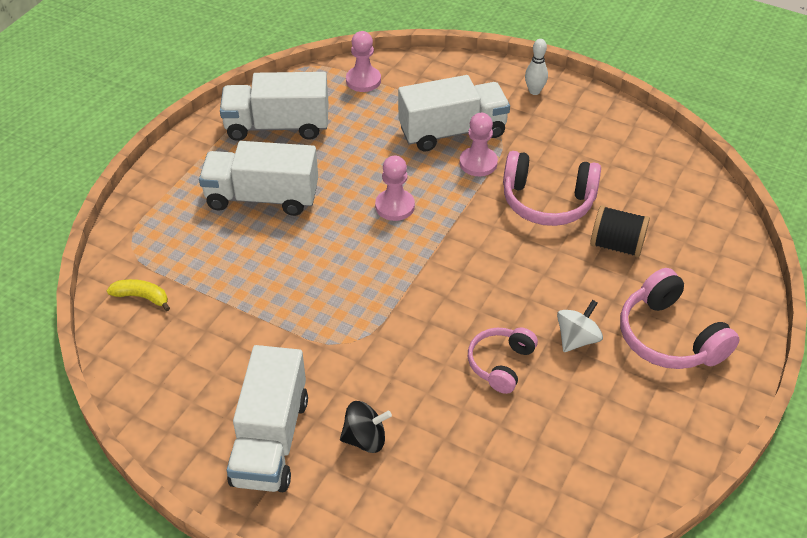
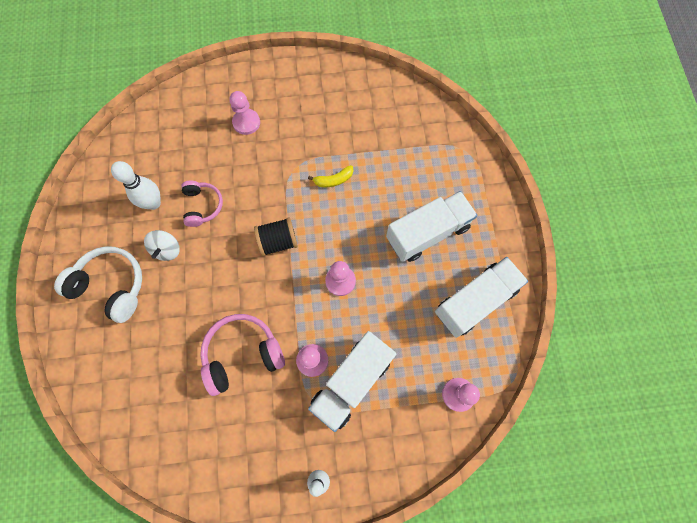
camera: 145 degrees right, 25 degrees up
(141, 297) = (426, 126): yellow banana -> yellow banana (333, 180)
(270, 440) = (291, 95): white truck -> none
(365, 439) = (246, 122): black spinning top -> pink pawn
(565, 404) = (153, 203): none -> white bowling pin
(616, 245) = (175, 343): black spool -> black spool (278, 241)
(669, 337) = (111, 286): pink headphones -> white headphones

